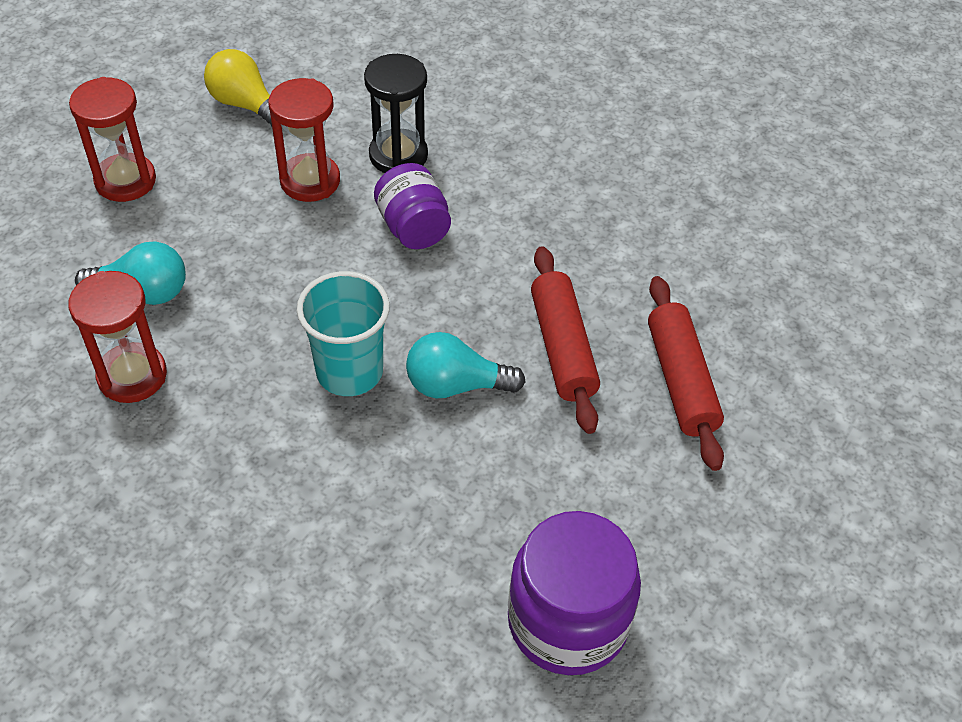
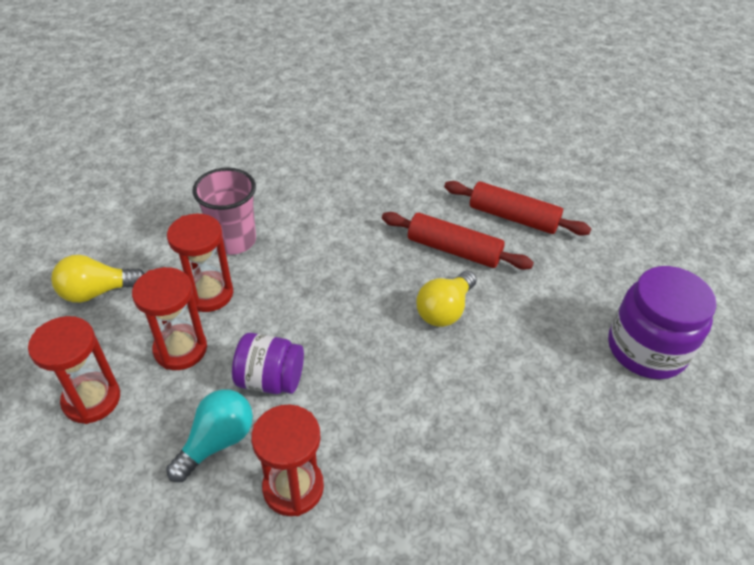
camera: 55 degrees left, 5 degrees down
(226, 203) = (180, 349): none -> red hourglass
(349, 371) = (393, 356): turquoise cup -> none
(398, 155) = (233, 240): black hourglass -> pink cup
(413, 228) = (301, 265): purple jar -> purple jar (270, 379)
(456, 385) = (444, 310): turquoise light bulb -> yellow light bulb

